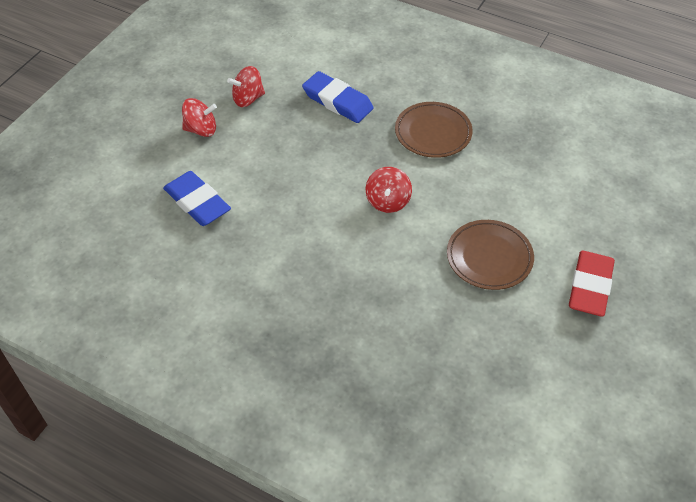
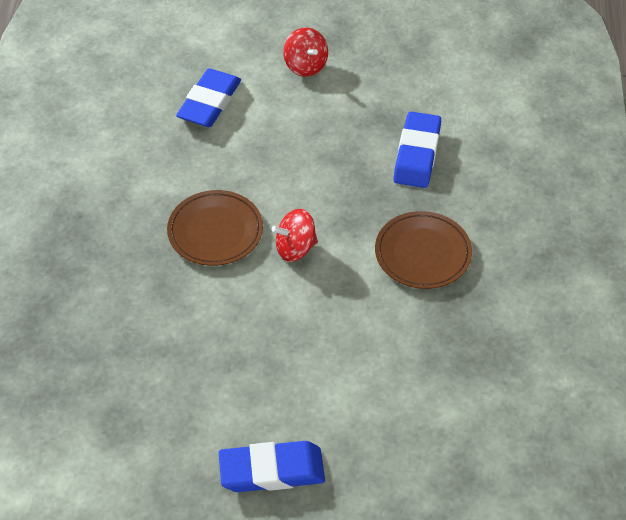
camera: 65 degrees right, 0 degrees up
(248, 99) = (371, 82): red spinning top -> none
(489, 257) = (265, 362): brown plate -> brown plate (215, 231)
(590, 286) = (272, 470): red eraser -> blue eraser

